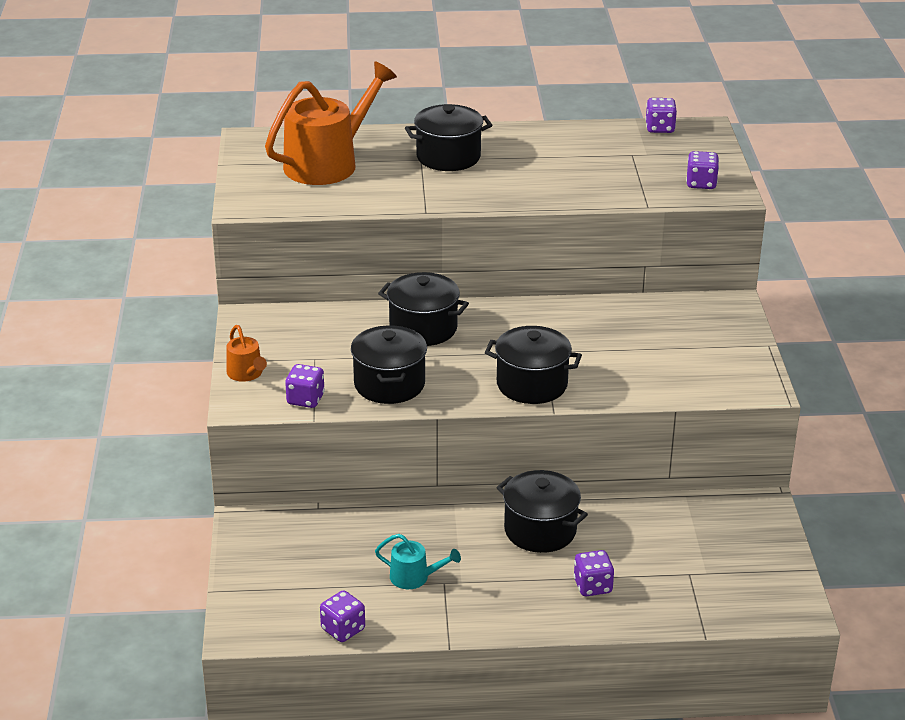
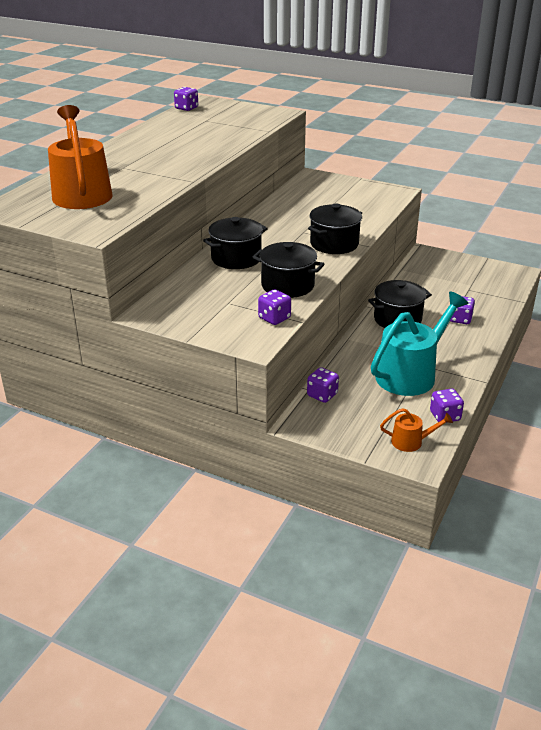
camera: 60 degrees left, 0 degrees up
(246, 374) = (218, 332): orange watering can -> orange watering can (411, 442)
(414, 577) = (410, 374): turquoise watering can -> turquoise watering can, size x2.17
(448, 157) = (133, 160): black pot -> none
(701, 183) = (261, 115): purple dice -> purple dice (322, 395)

